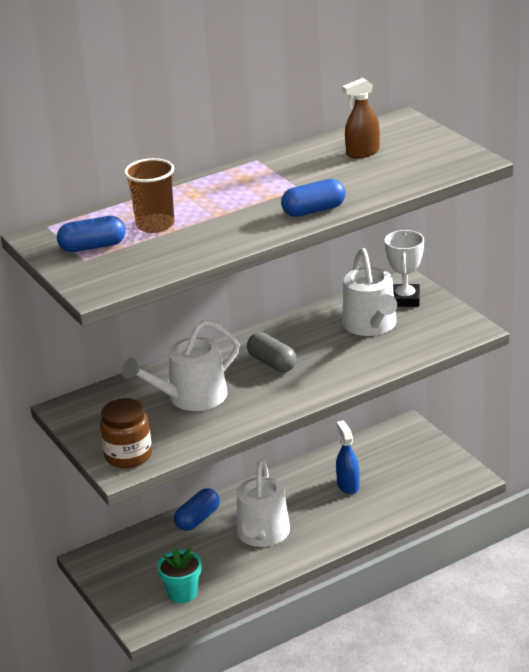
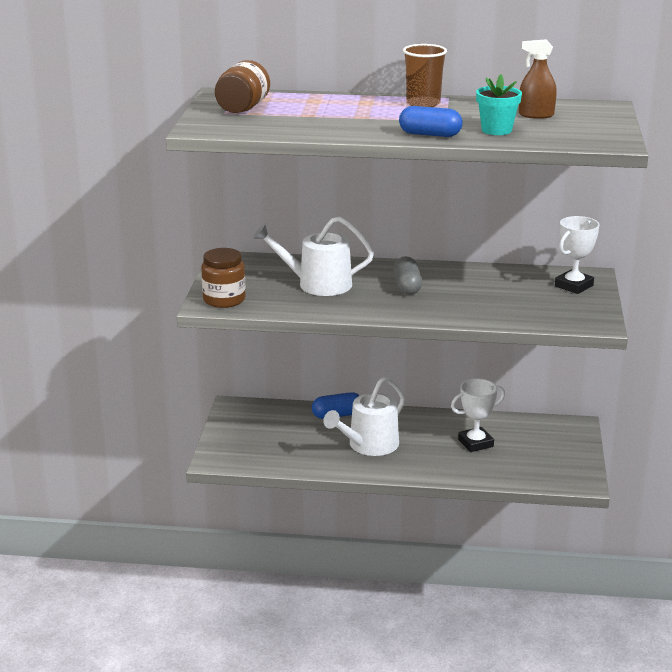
camera: 35 degrees right, 5 degrees down
(93, 247) = (242, 108): blue capsule -> brown jar
(155, 225) = (305, 110): brown cup -> brown cup (423, 103)
(182, 593) = (266, 454): turquoise flower pot -> turquoise flower pot (496, 130)
(348, 485) = (475, 443): blue spray bottle -> white trophy
(371, 325) = (519, 292): white watering can -> none

